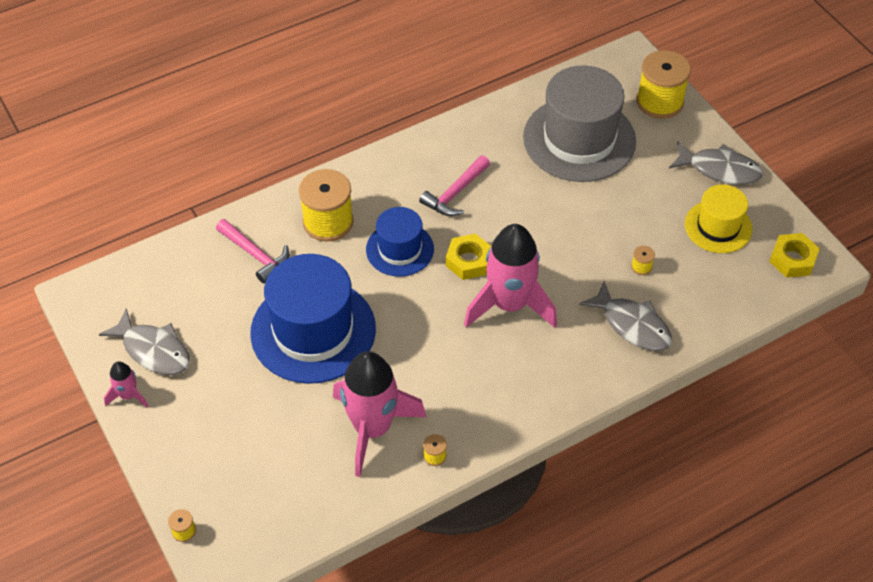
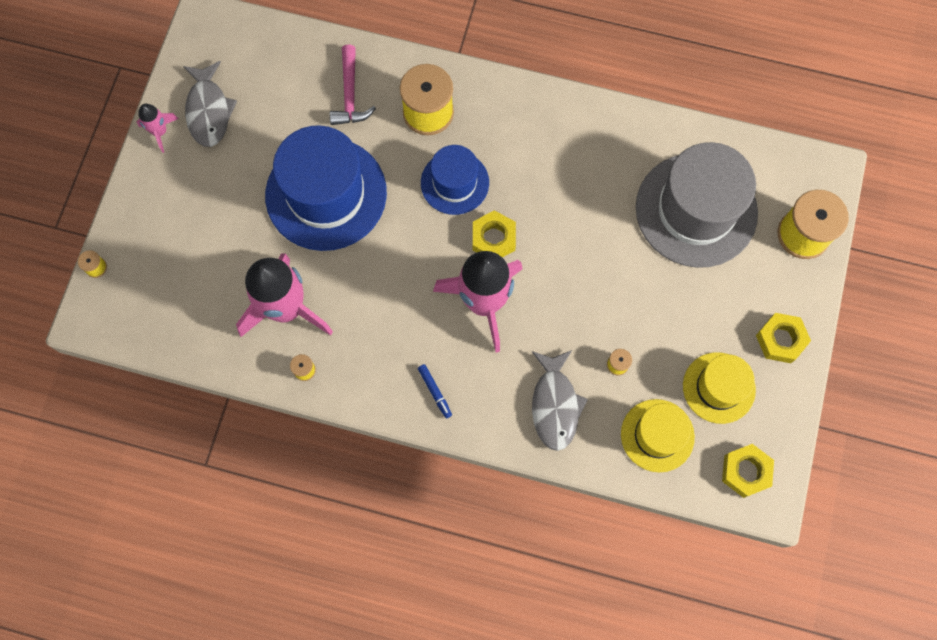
camera: 45 degrees right, 20 degrees up
(455, 193) = (546, 172): pink hammer -> none
(544, 387) = (435, 392): none -> blue marker
(716, 286) = (657, 435): none -> yellow hat
(719, 169) = (780, 340): grey fish -> yellow nut

